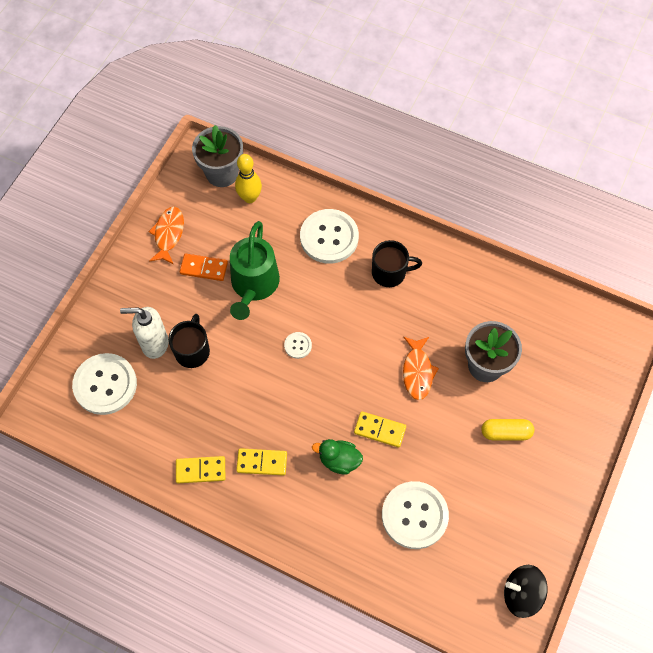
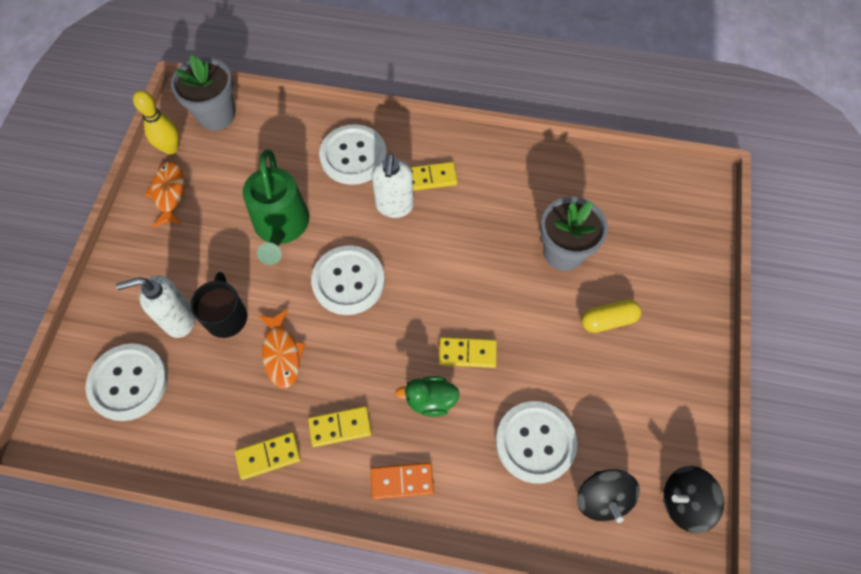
camera: 15 degrees left, 0 degrees up
(204, 268) = (219, 221): orange domino -> orange domino (402, 481)
(250, 197) = (254, 134): yellow bowling pin -> yellow bowling pin (171, 148)
(298, 345) = (348, 281): white button -> white button, size x2.24
(352, 290) = (394, 206): none -> white soap dispenser
(390, 273) = (430, 178): black mug -> yellow domino
(417, 372) = (491, 277): orange fish -> orange fish (281, 353)
(455, 573) = (602, 498): none -> black spinning top

